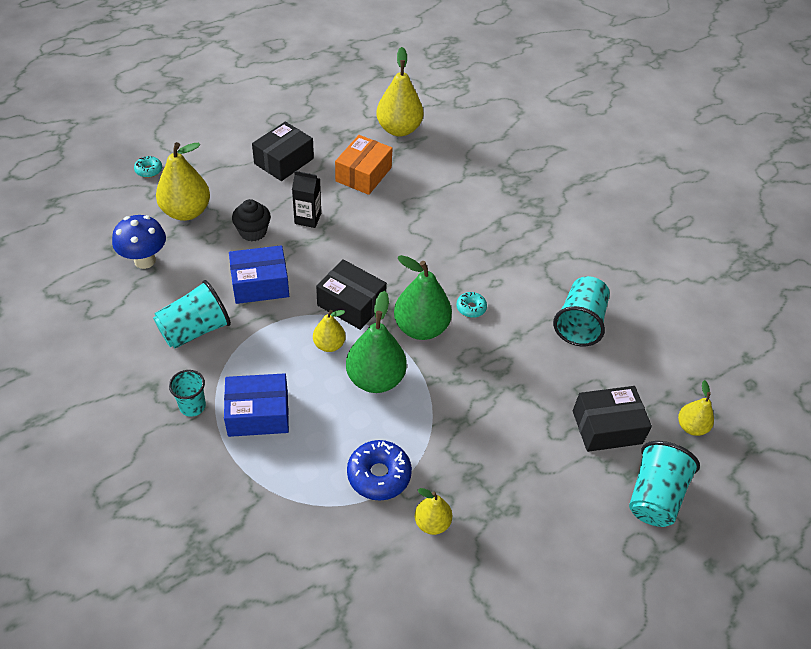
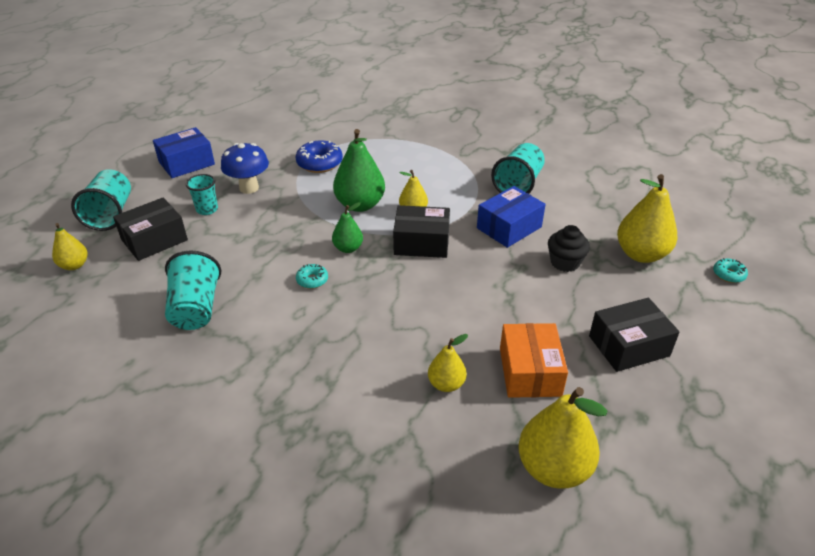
camera: 155 degrees right, 10 degrees down
(145, 260) = (614, 208): blue mushroom -> blue mushroom (249, 188)
(192, 406) = (469, 152): turquoise cup -> turquoise cup (207, 209)
(258, 414) = (424, 162): blue box -> blue box (186, 163)
(284, 161) = (629, 346): black box -> black box turned 60 degrees clockwise
(308, 218) = (532, 295): black carton -> none
(421, 328) = (348, 248): green pear -> green pear, size x0.56
(432, 523) = (271, 156): yellow pear -> yellow pear (446, 384)

